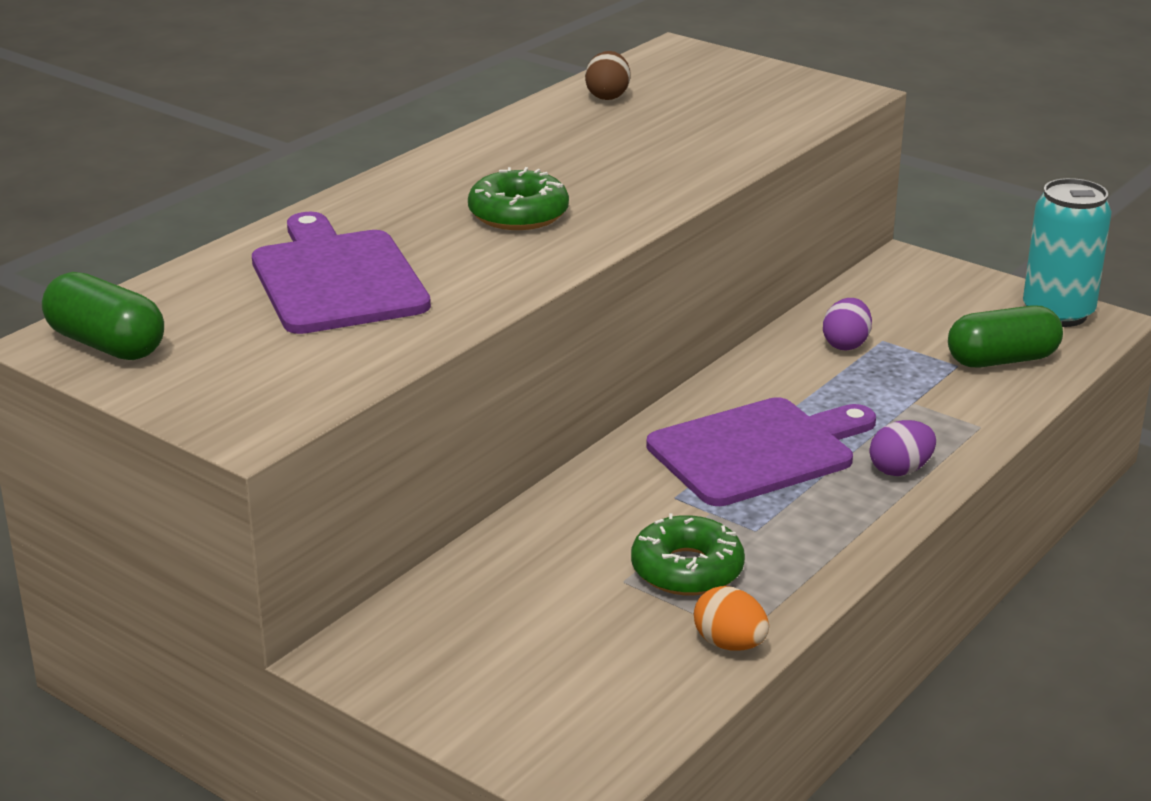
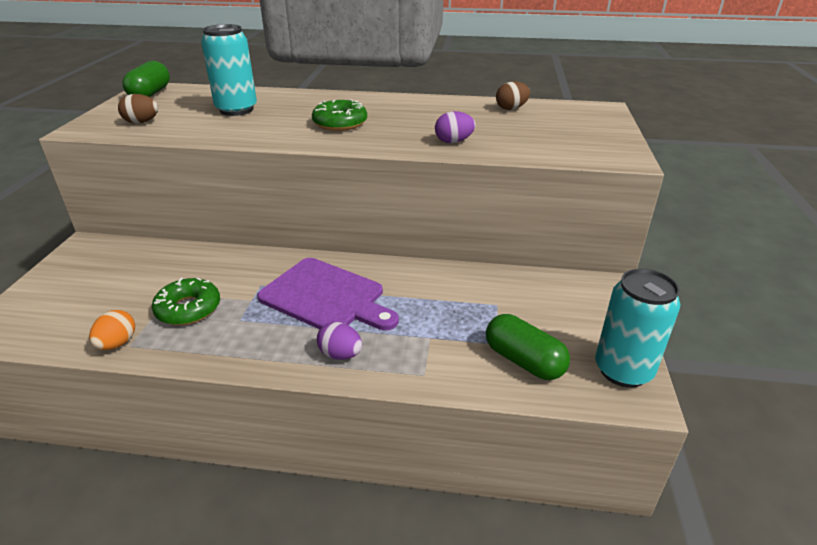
camera: 60 degrees right, 5 degrees up
(290, 368) = (142, 122): none -> brown egg
(336, 279) = (236, 110): purple cutting board -> turquoise can
(846, 344) = (476, 293): purple egg -> purple egg (453, 142)

